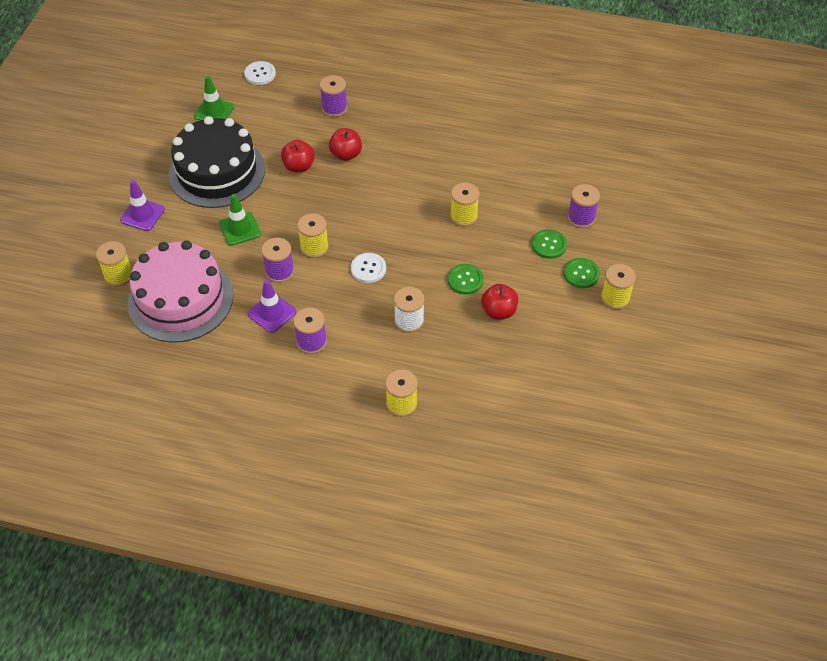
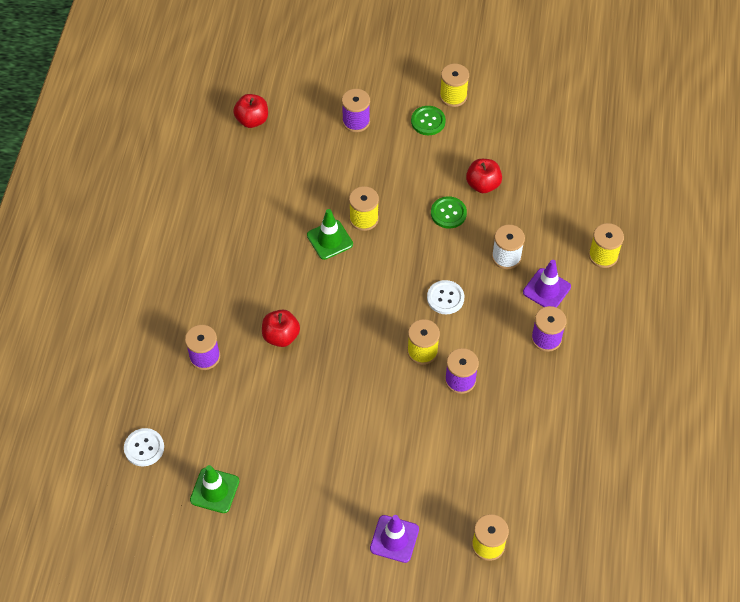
camera: 95 degrees left, 5 degrees up
(180, 299) = (512, 472): pink cake -> none
(217, 172) = (318, 469): black cake -> none
(240, 229) = (404, 429): green traffic cone -> green traffic cone (330, 240)
(272, 313) = (516, 379): purple traffic cone -> purple traffic cone (546, 289)
(299, 166) = (303, 382): red apple -> red apple (252, 120)
(549, 245) = (394, 147): green button -> none

